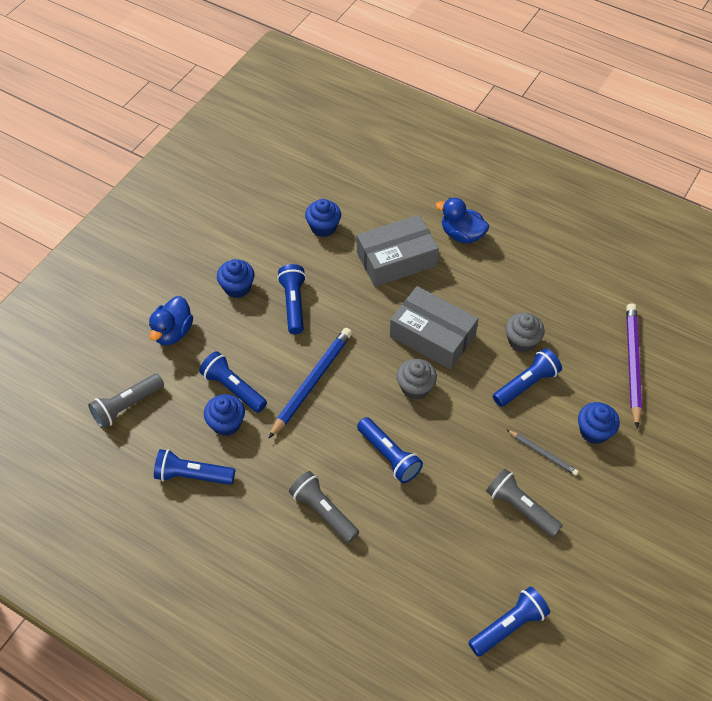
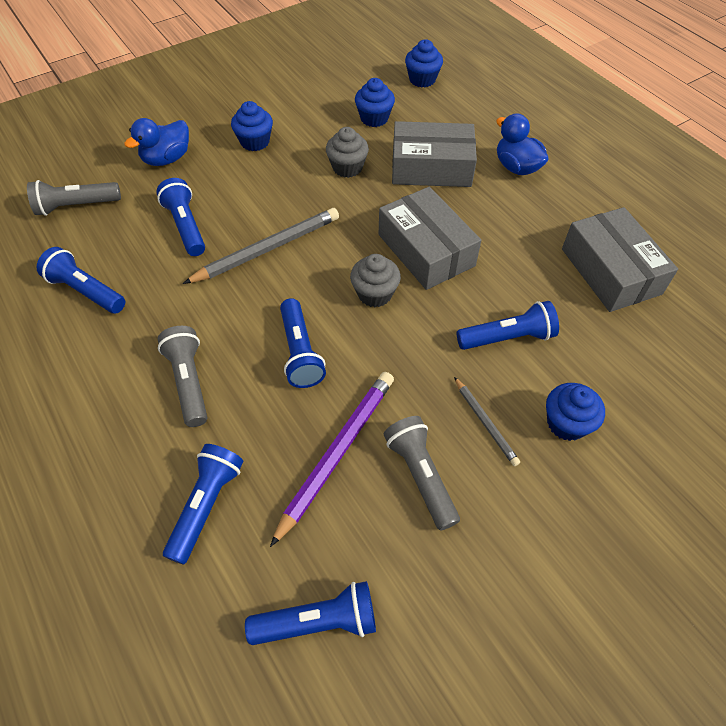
camera: 25 degrees right, 0 degrees up
(226, 423) = (155, 255): blue cupcake -> blue cupcake (422, 79)
(293, 304) = (299, 173): blue flashlight -> blue flashlight (206, 505)
(312, 382) = (267, 249): blue pencil -> grey pencil
(522, 341) = (527, 290): grey cupcake -> grey cupcake (347, 167)
(571, 302) = (610, 271): none -> grey box
(632, 364) = (657, 364): purple pencil -> purple pencil (337, 453)

